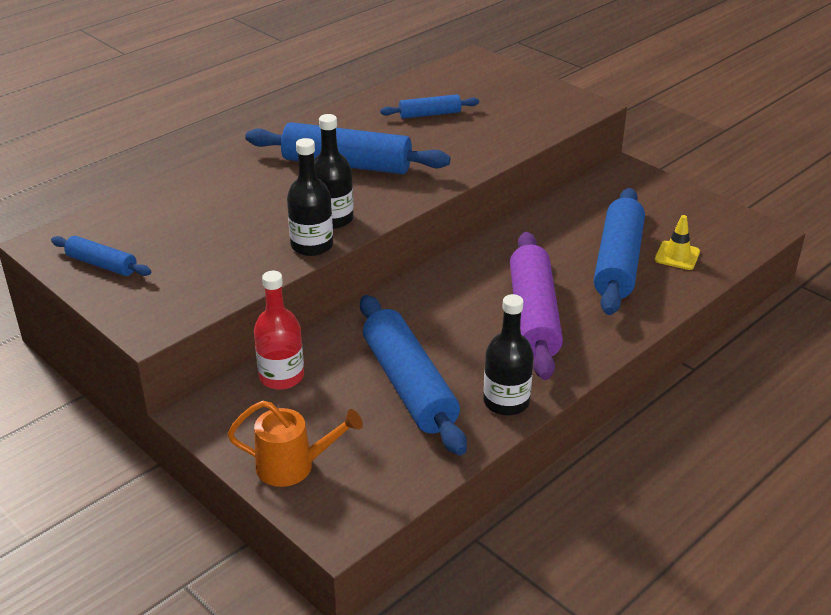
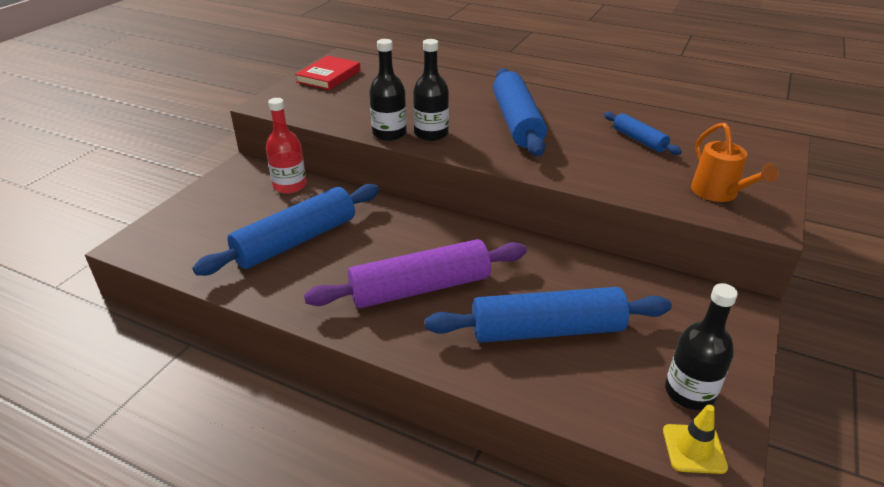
camera: 70 degrees right, 0 degrees up
(102, 264) = (329, 76): blue rolling pin -> red book
(294, 466) = (194, 213): orange watering can -> orange watering can (719, 194)
(506, 402) = (289, 295): black bottle -> black bottle (689, 392)
(677, 256) = (595, 376): yellow traffic cone -> yellow traffic cone (694, 449)

